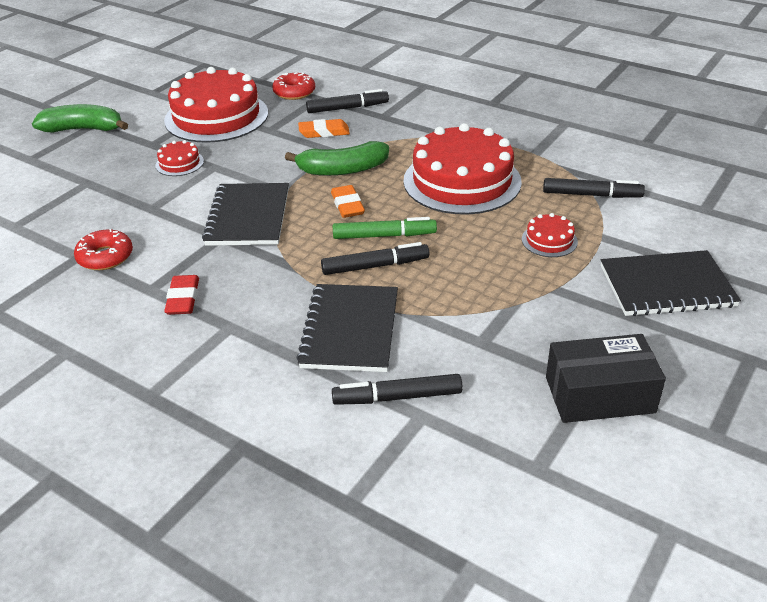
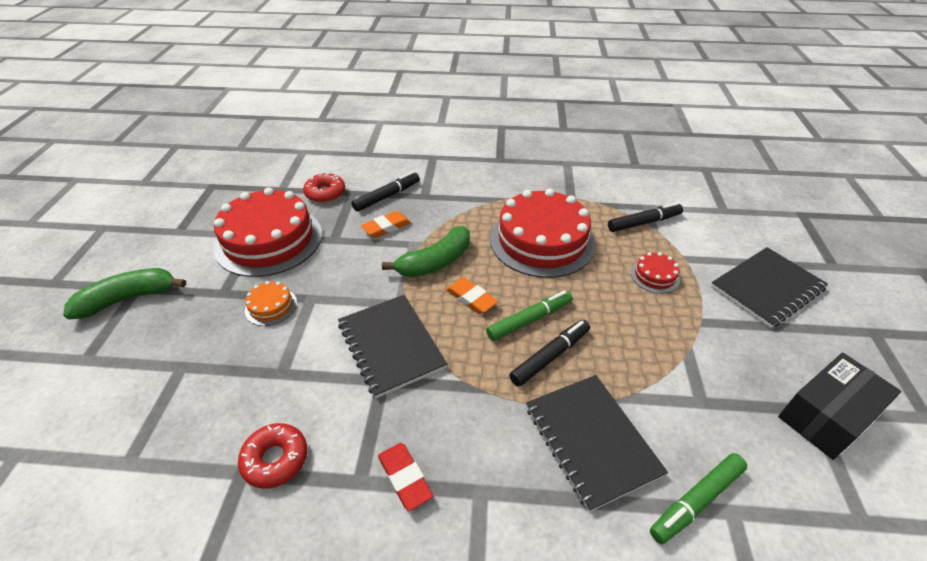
camera: 30 degrees left, 5 degrees up
(179, 163) = (271, 306): red cake -> orange cake
(398, 397) = (697, 500): black marker -> green marker

